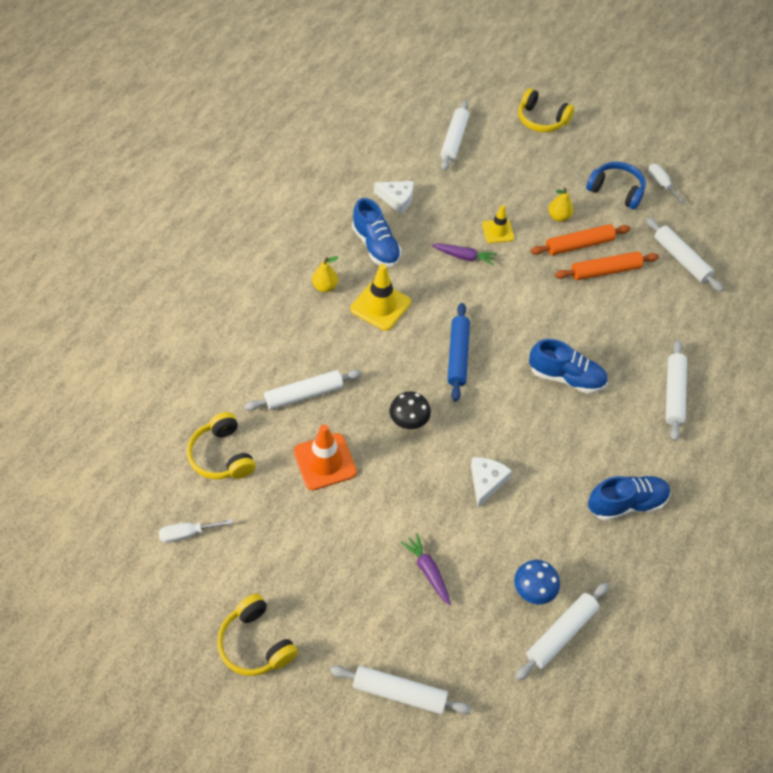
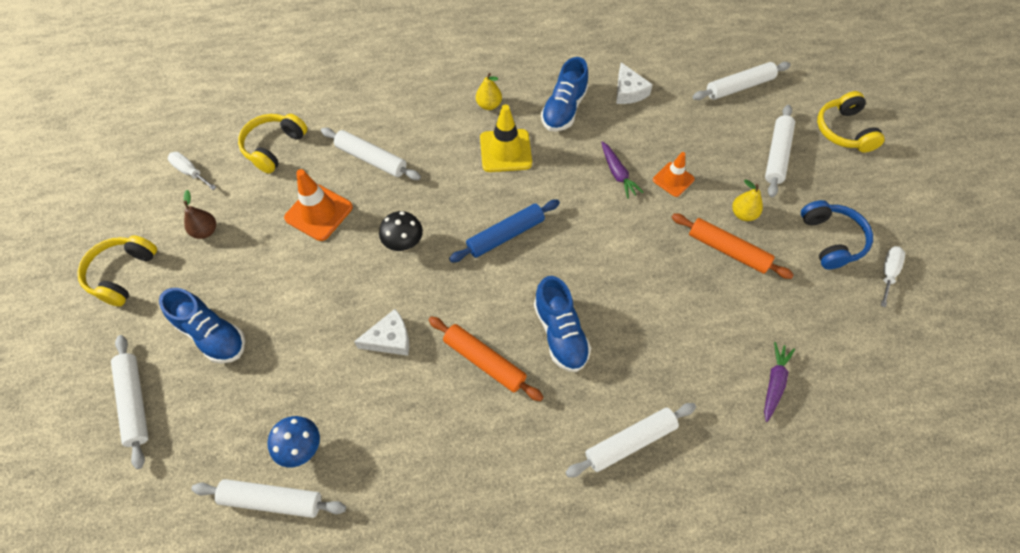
camera: 55 degrees right, 5 degrees up
(267, 555) = (205, 231): none -> brown pear
(428, 571) = (265, 350): purple carrot -> purple carrot (774, 383)
(498, 231) = (673, 179): yellow traffic cone -> orange traffic cone
(605, 271) = (720, 290): orange rolling pin -> orange rolling pin (484, 361)
(626, 503) = (459, 474): blue shoe -> blue shoe (212, 335)
(681, 259) = (810, 349): white rolling pin -> white rolling pin (777, 155)

